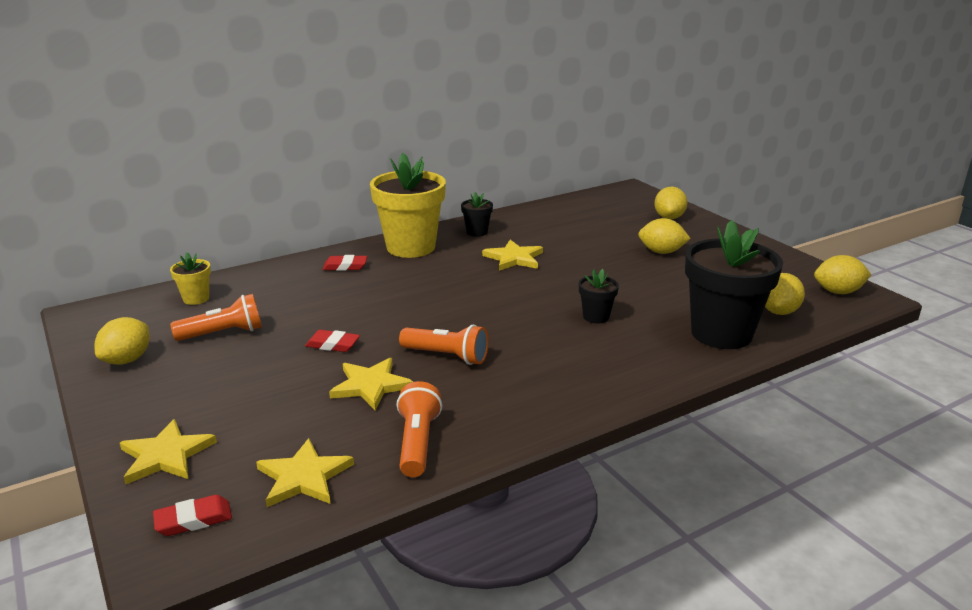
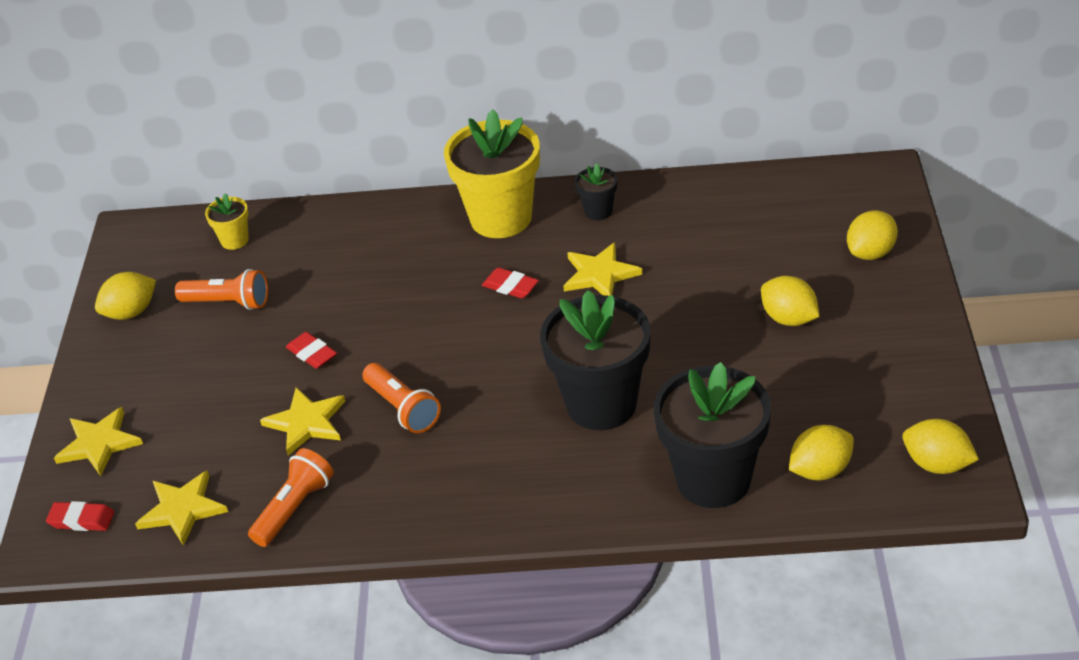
camera: 35 degrees right, 15 degrees up
(345, 266) = (407, 231): red eraser -> red eraser (510, 286)
(596, 317) = (601, 404): black flower pot -> black flower pot, size x2.21

